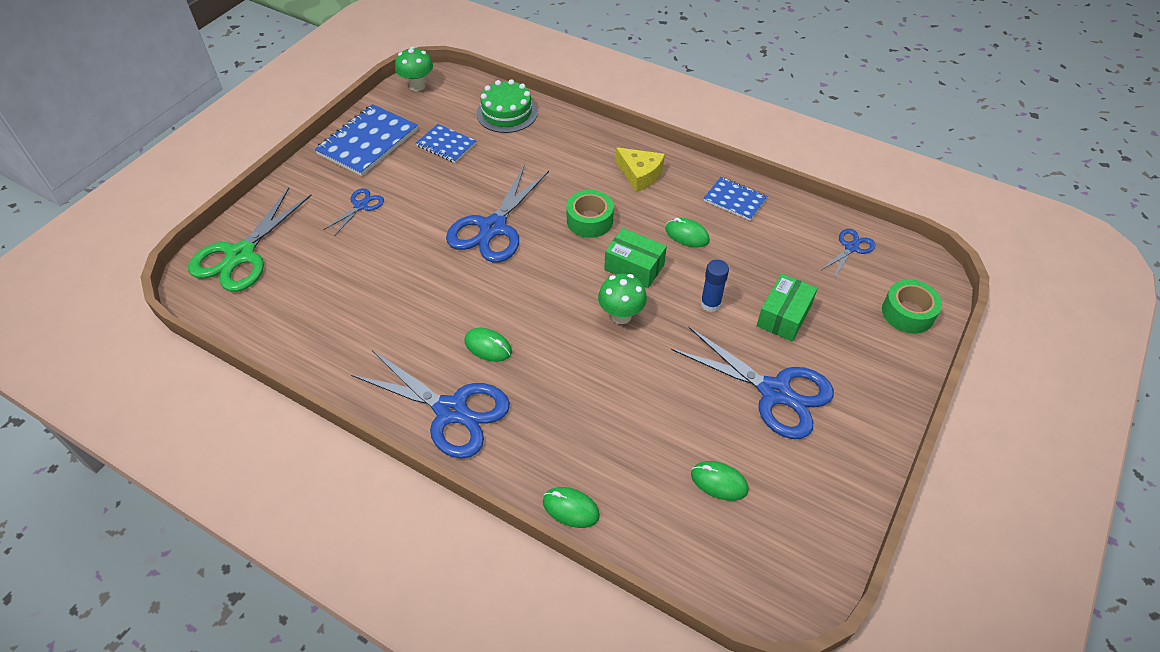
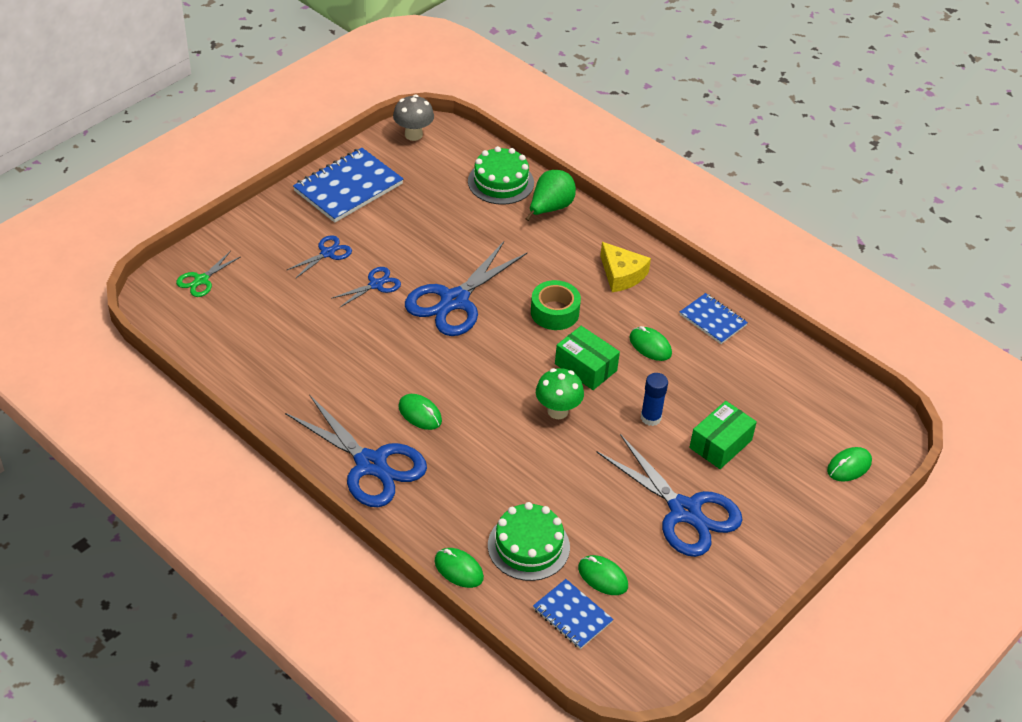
camera: 10 degrees right, 5 degrees down
(241, 255) = (201, 280): green scissors -> green scissors, size x0.49
(417, 86) = (413, 135): green mushroom -> grey mushroom
(446, 145) = (428, 205): blue notebook -> blue notebook (572, 615)
(557, 128) = (550, 208): none -> green pear
(634, 465) = (528, 546): none -> green cake
(851, 247) = (817, 392): blue scissors -> blue scissors (376, 285)
(907, 313) = (849, 466): green tape -> green mouse

